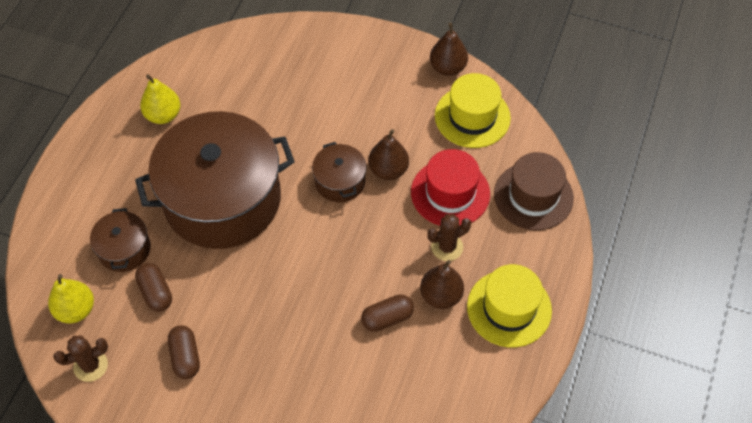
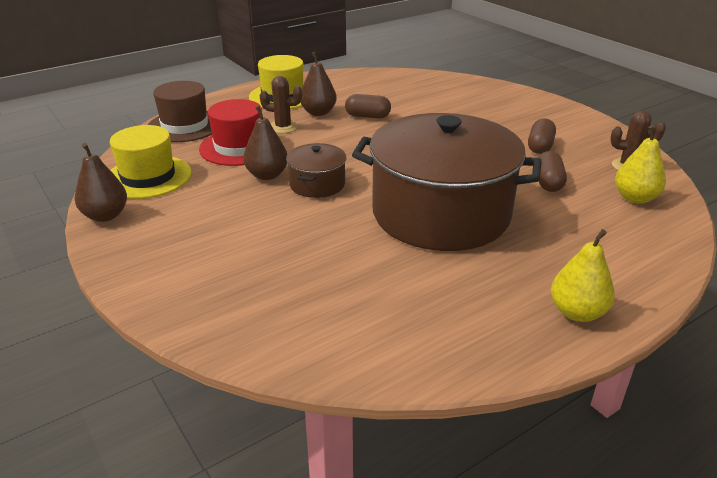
camera: 145 degrees left, 25 degrees down
(124, 249) = (568, 217): brown pot -> none
(163, 115) = (457, 310): yellow pear -> yellow pear (577, 312)

